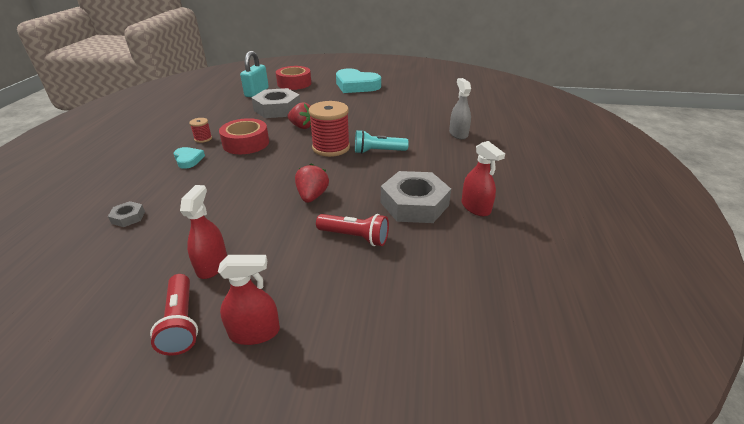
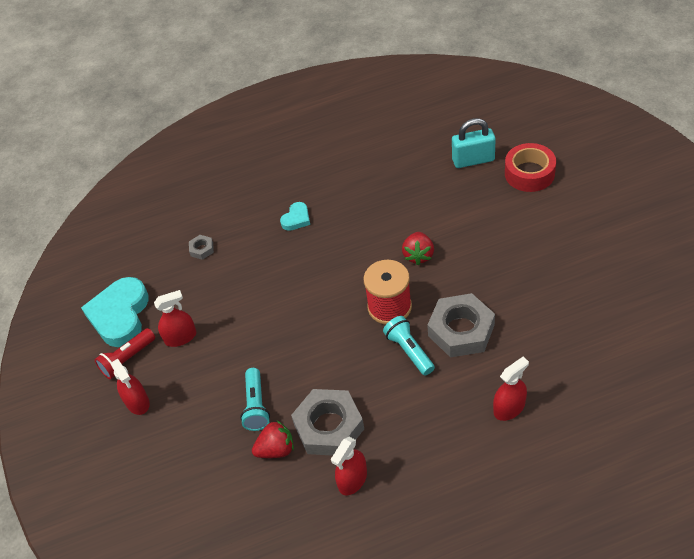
camera: 70 degrees right, 15 degrees up
(203, 139) = (338, 199): red spool -> none
(246, 143) = (352, 236): red tape -> none
(277, 109) = (444, 207): grey nut -> grey nut (461, 330)
(312, 196) = (295, 344): red strawberry -> red strawberry (276, 449)
(355, 237) = (256, 406): red flashlight -> turquoise flashlight
(356, 85) = (577, 235): turquoise heart -> turquoise heart (120, 315)
(458, 134) = (509, 408): grey spray bottle -> red spray bottle

